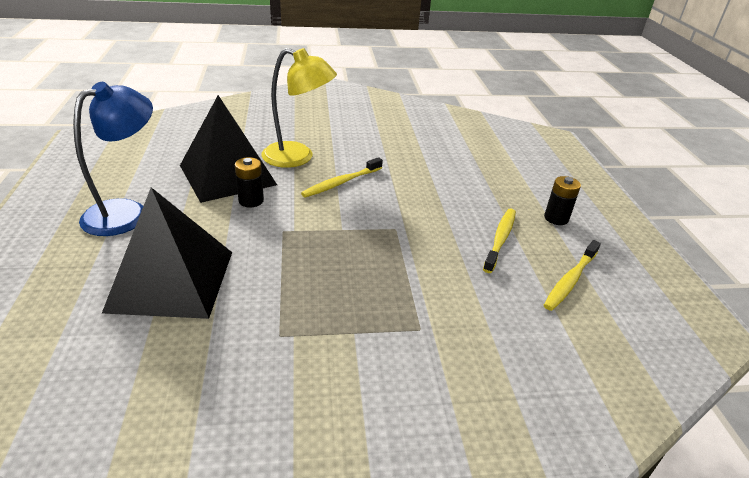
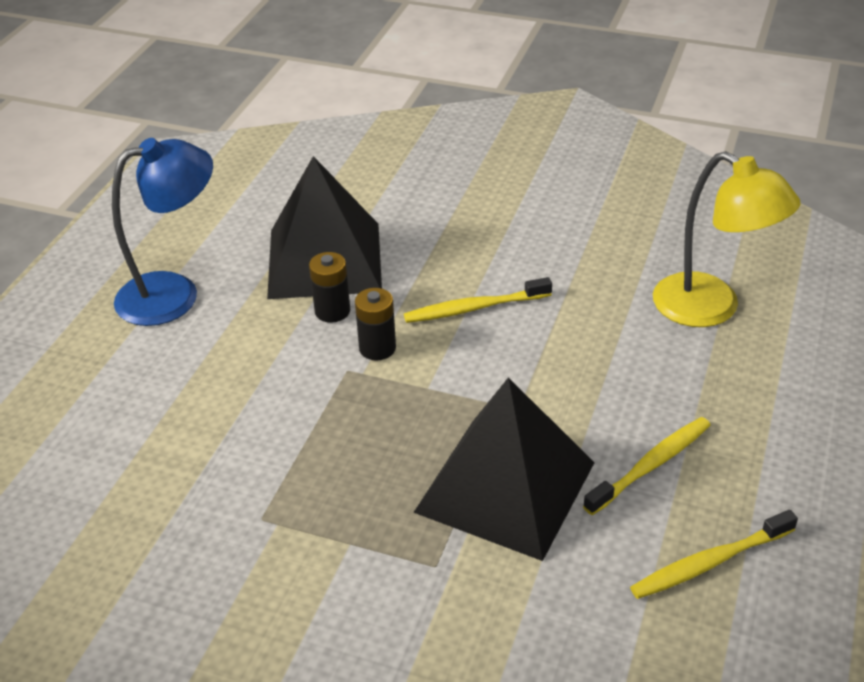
camera: 30 degrees right, 5 degrees up
(172, 280) = (179, 408): black pyramid -> black pyramid (505, 487)
(298, 157) = (438, 249): yellow lamp -> yellow lamp (711, 309)
(556, 218) = (776, 453): black battery -> black battery (377, 348)

